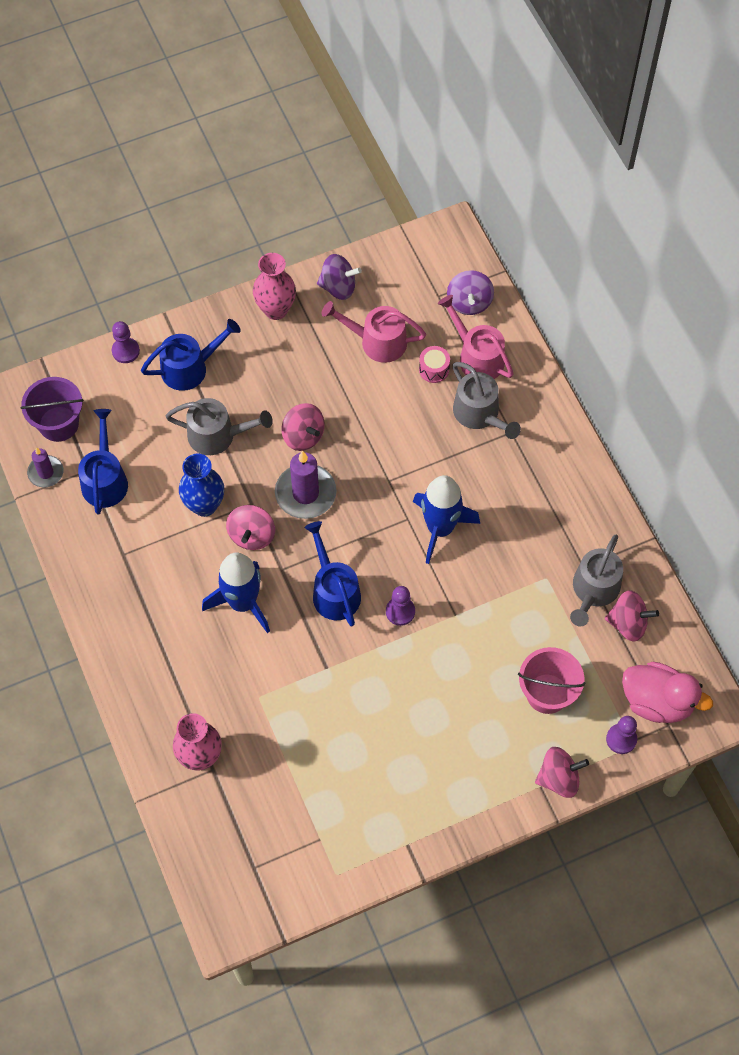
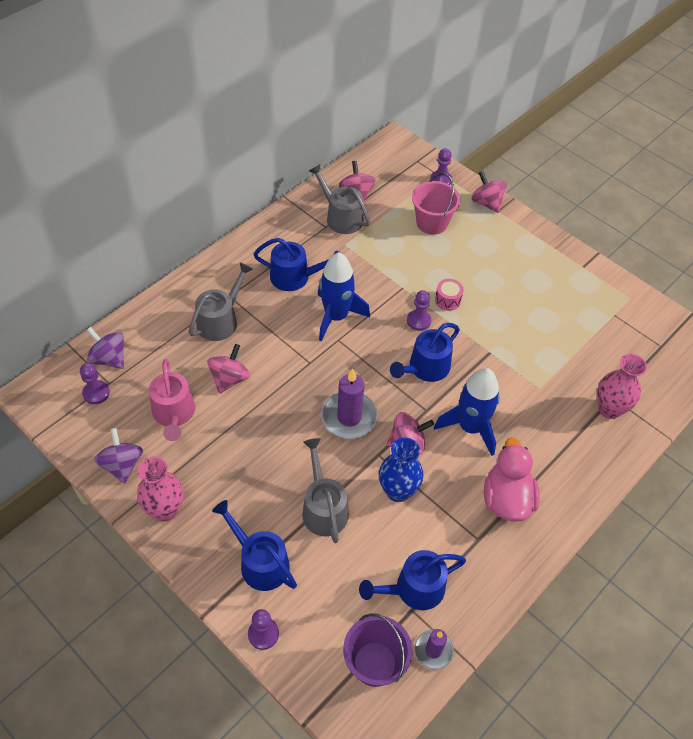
camera: 115 degrees left, 10 degrees down
(303, 436) = (294, 438): pink spinning top -> pink spinning top (229, 379)
(430, 283) = (96, 393): none -> purple pawn
(434, 369) = (188, 363): pink drum -> pink drum (447, 300)
(469, 302) = (109, 358): purple spinning top -> purple spinning top turned 120 degrees counterclockwise
(477, 357) = (165, 337): pink watering can -> none
(514, 506) = (295, 277): none -> blue watering can
(593, 590) = (341, 217): grey watering can -> grey watering can turned 135 degrees counterclockwise
(657, 701) = (404, 169): pink duck -> pink duck (506, 499)

